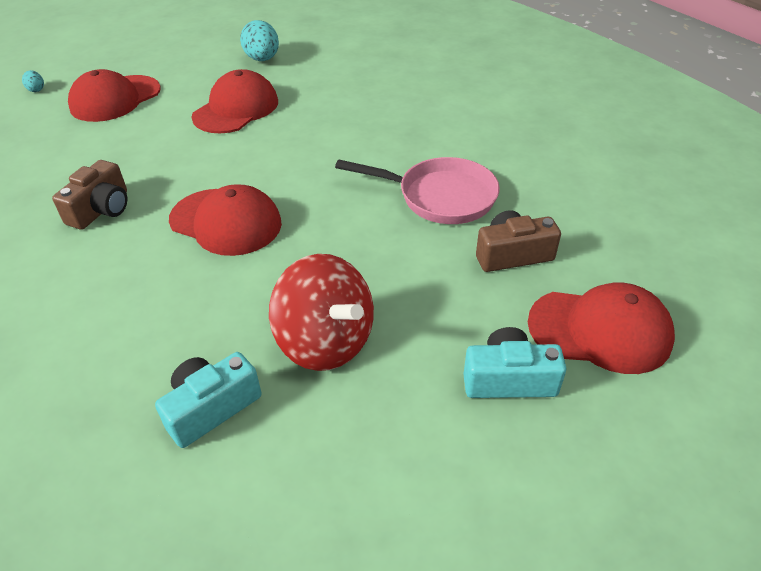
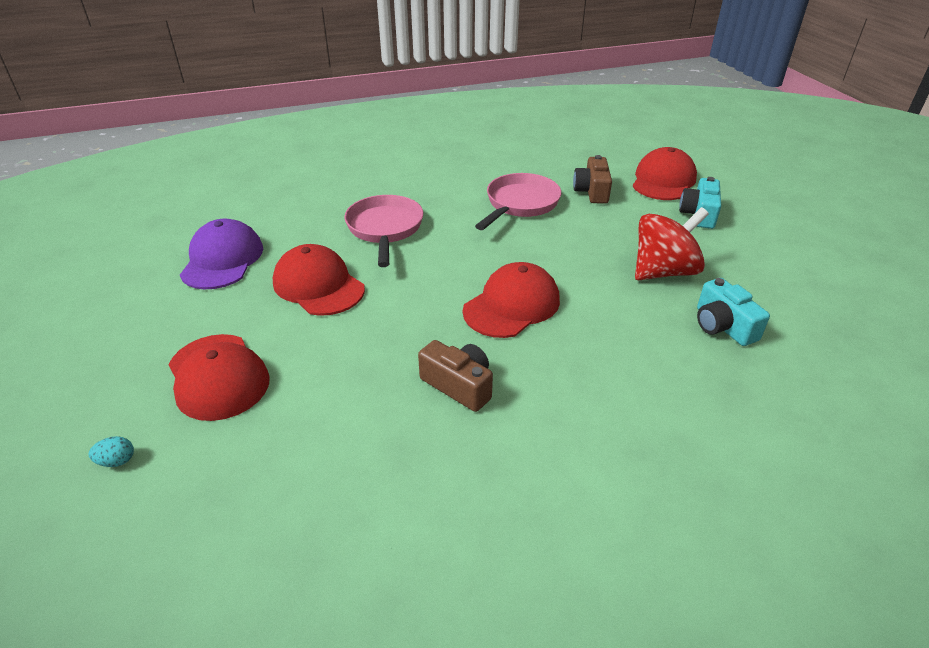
camera: 75 degrees left, 5 degrees down
(262, 59) = (222, 260): turquoise egg -> purple cap
(342, 120) = (385, 229): none -> pink pan

